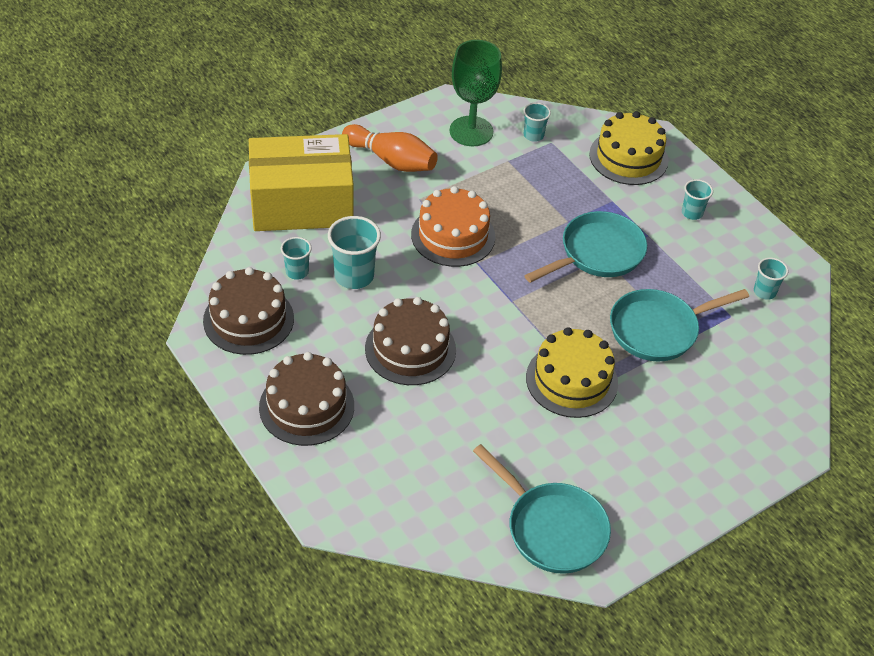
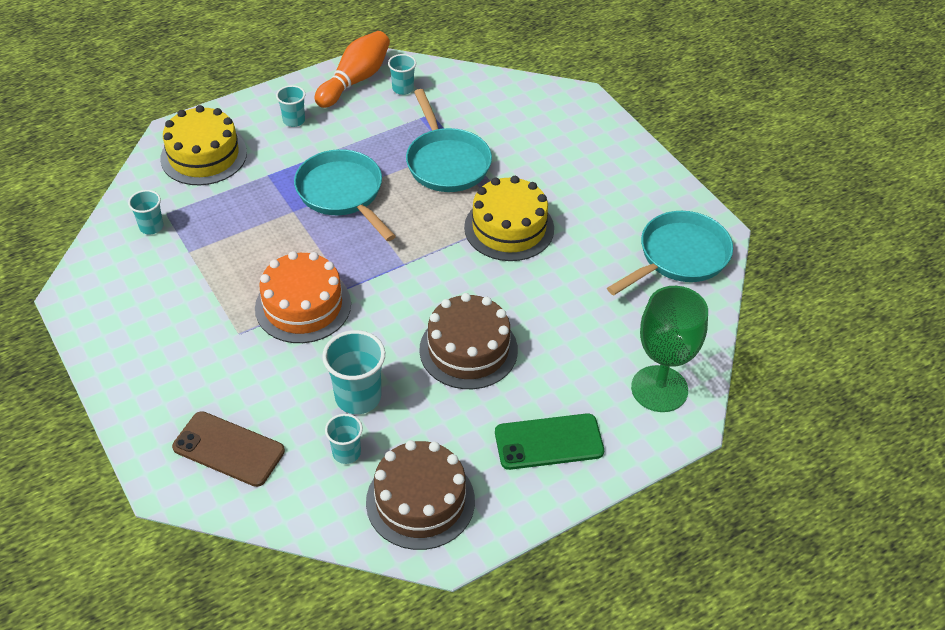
camera: 85 degrees left, 0 degrees up
(302, 203) = (229, 449): yellow box -> brown phone
(306, 406) = (549, 442): brown cake -> green phone
(391, 160) = (167, 357): orange bowling pin -> orange bowling pin (355, 80)
(471, 131) = (131, 280): green goblet -> green goblet (659, 389)

